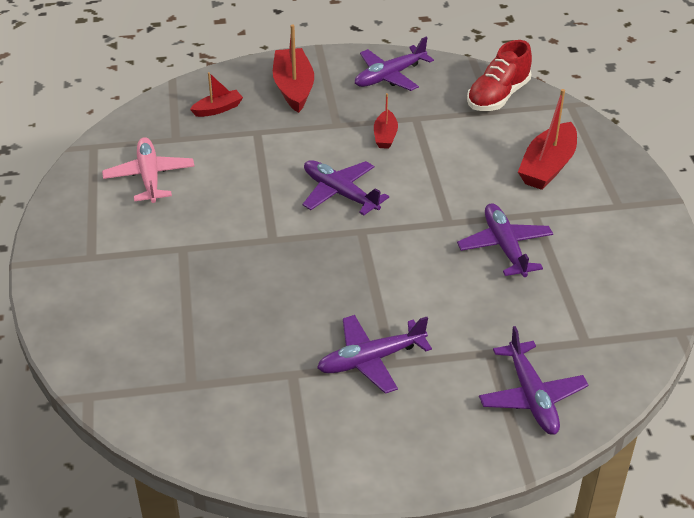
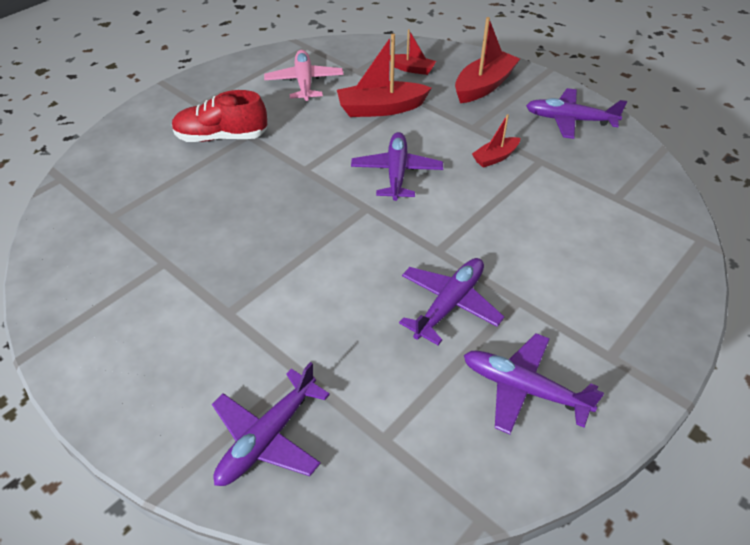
camera: 50 degrees right, 5 degrees up
(149, 177) = (304, 82): pink plane -> pink plane turned 45 degrees counterclockwise
(371, 359) = (220, 298): purple plane -> purple plane (524, 389)
(498, 96) = (640, 190): red shoe -> red shoe (221, 137)
(547, 166) = (594, 273): red boat -> red boat (381, 108)

